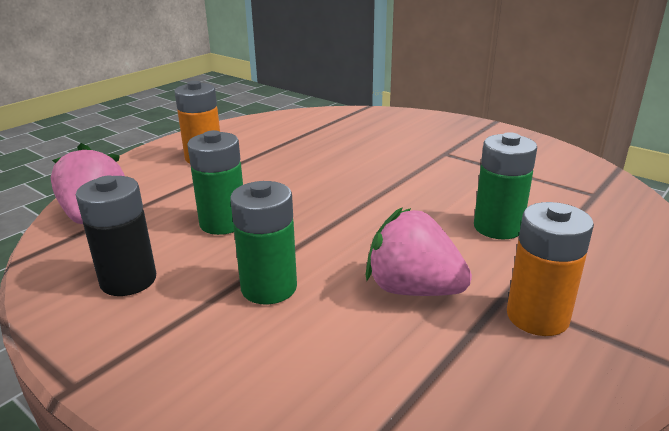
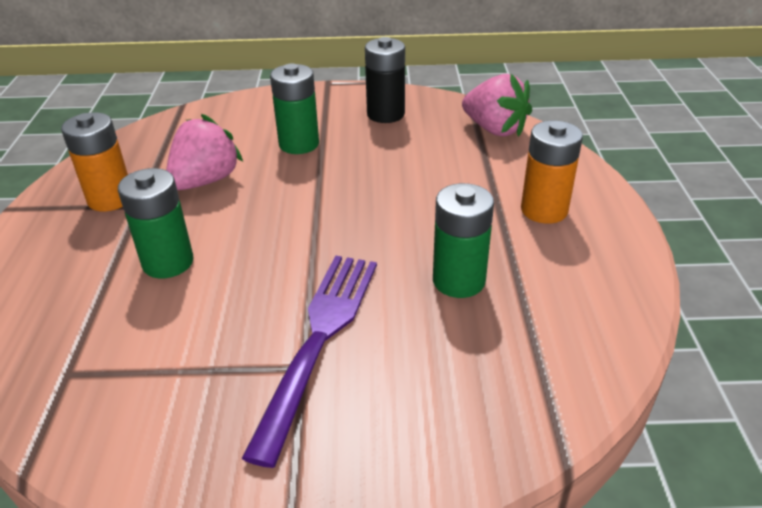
camera: 140 degrees right, 10 degrees up
(223, 223) = (397, 164): green battery -> green battery (458, 281)
(413, 289) = (206, 181): pink strawberry -> pink strawberry turned 45 degrees counterclockwise
(425, 157) = (319, 339): none -> purple fork

